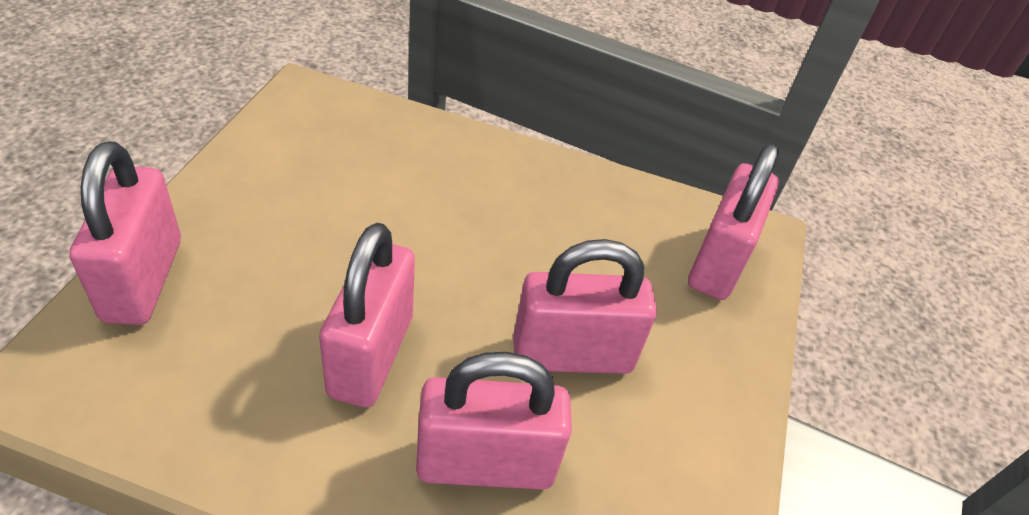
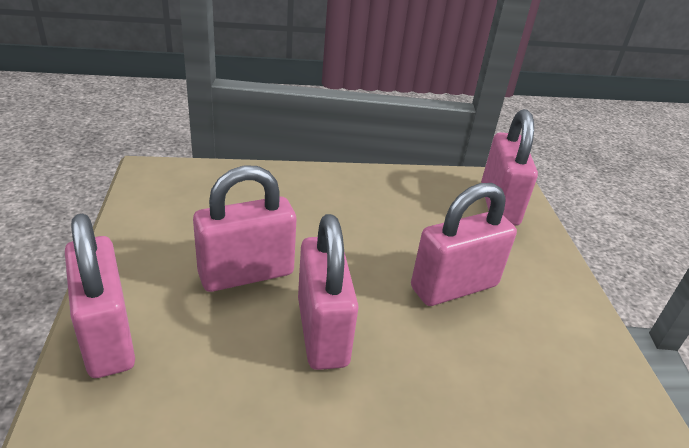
camera: 20 degrees left, 10 degrees down
(485, 464) = (449, 375): pink padlock -> pink padlock (246, 274)

